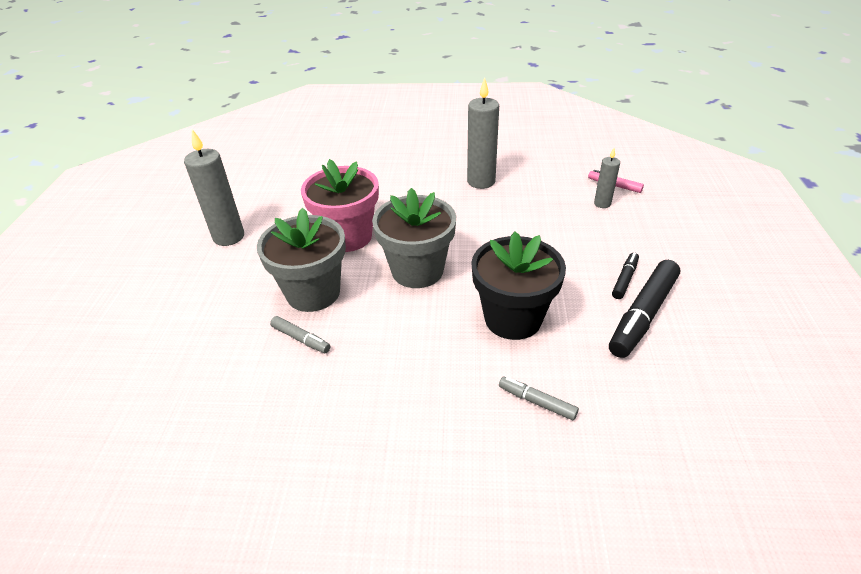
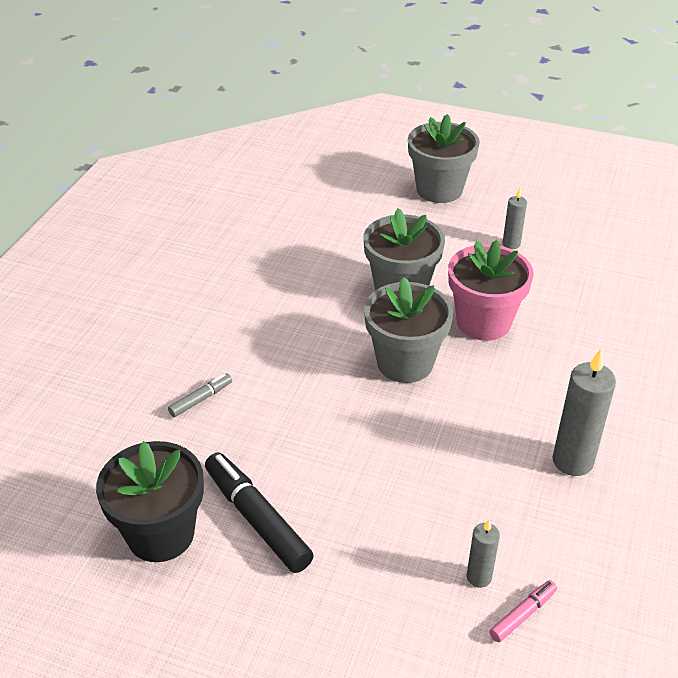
camera: 105 degrees right, 0 degrees up
(124, 298) = (439, 190): none -> grey flower pot
(229, 237) = (511, 244): grey candle -> grey candle, size x0.56
(301, 339) = (343, 278): grey marker -> none
(513, 318) = (303, 414): black flower pot -> black flower pot (160, 534)
(625, 279) = (317, 529): black marker -> none

